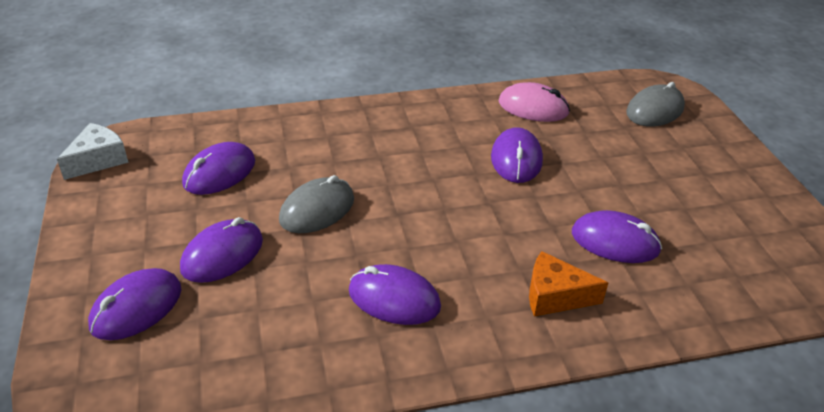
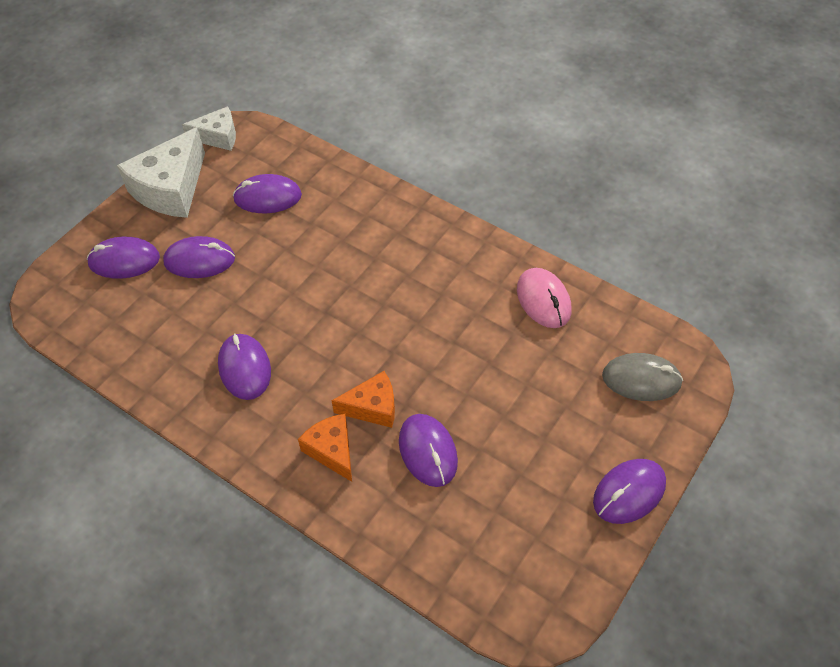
camera: 50 degrees right, 15 degrees up
(104, 223) = (171, 188): none -> white cheese
(317, 210) = (285, 270): grey mouse -> none
(516, 159) = (461, 334): purple mouse -> purple mouse (629, 492)
(534, 245) = (372, 407): none -> orange cheese

